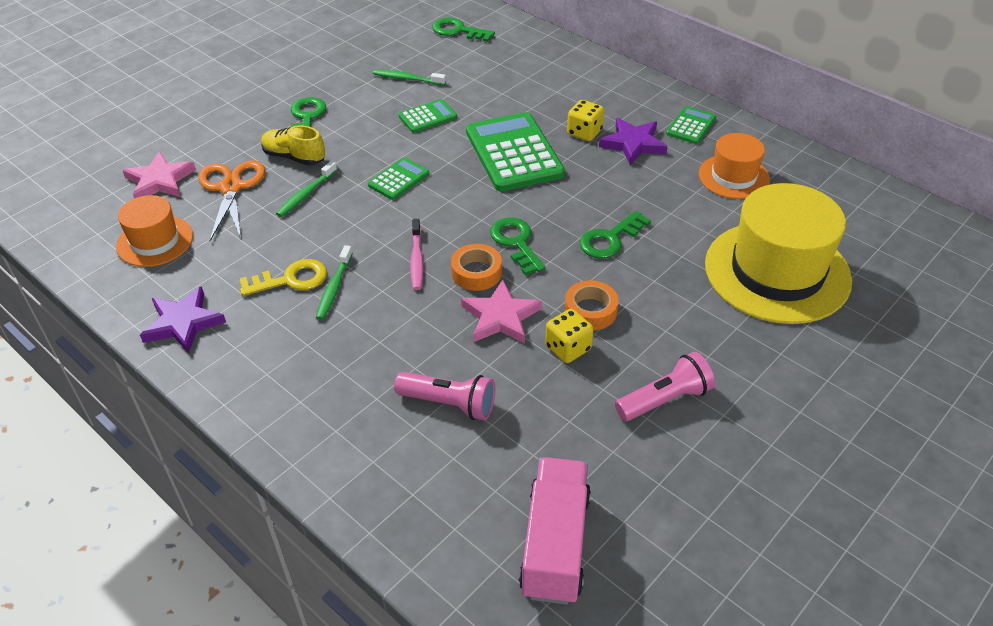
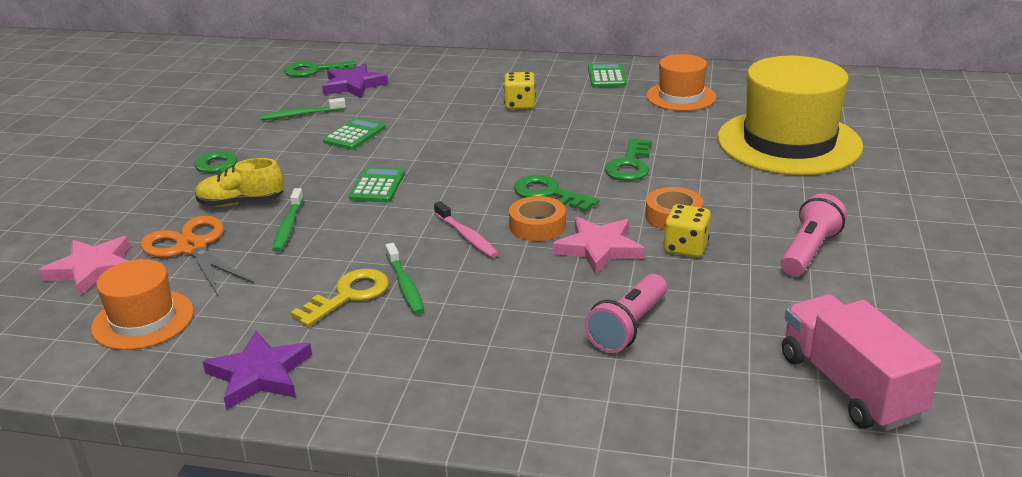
camera: 30 degrees left, 15 degrees down
(449, 404) = (628, 327): pink flashlight -> pink flashlight turned 135 degrees clockwise
(514, 153) = (471, 135): green calculator -> none
(633, 144) = (572, 100): purple star -> purple star (353, 85)

